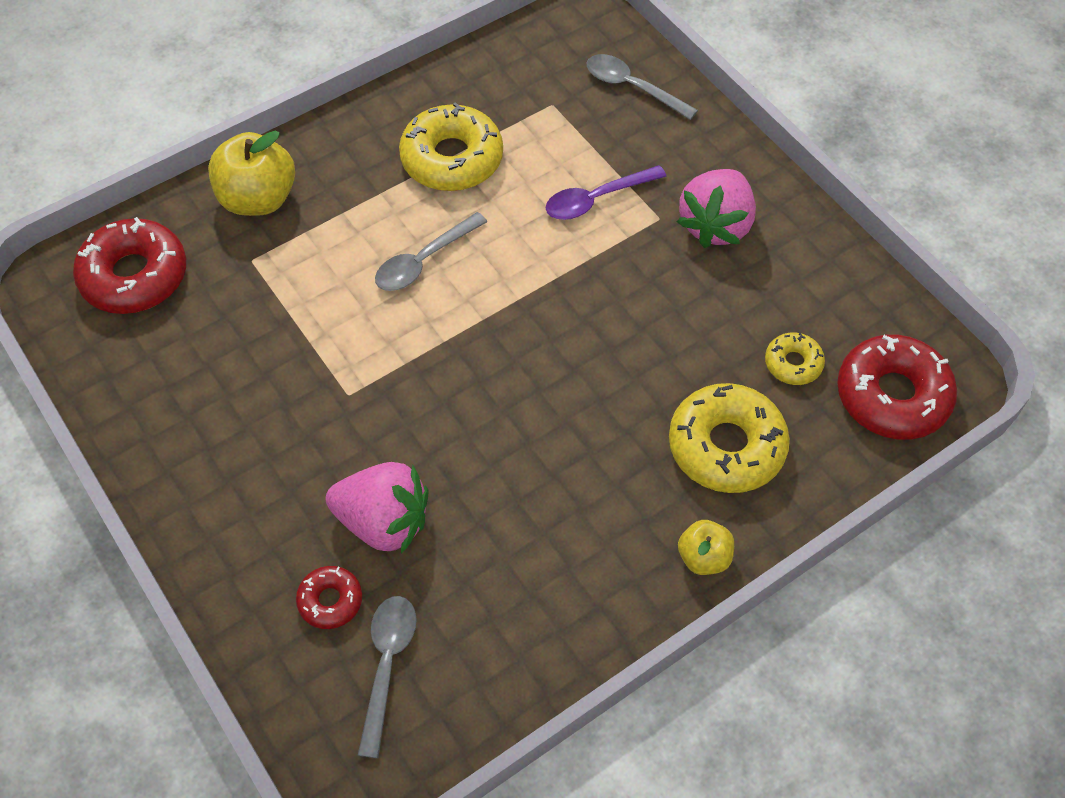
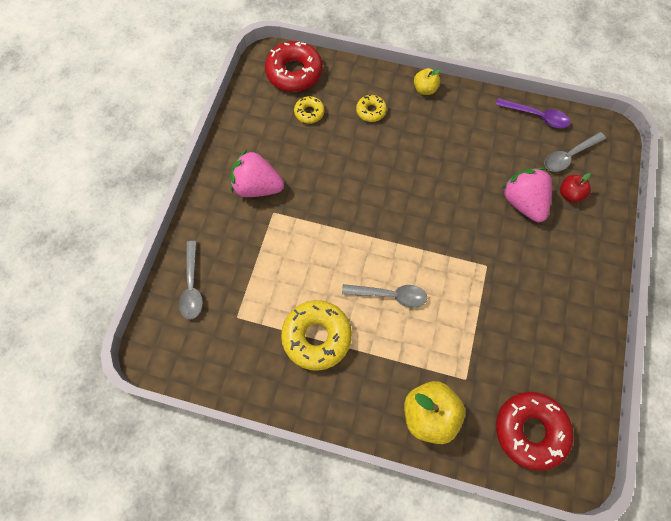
camera: 130 degrees left, 10 degrees up
(330, 601) = (570, 194): red donut -> red apple
(597, 199) = (284, 247): purple spoon -> purple spoon (536, 116)
(715, 225) = (257, 187): pink strawberry -> pink strawberry turned 150 degrees counterclockwise
(726, 446) = (371, 111): yellow donut -> yellow donut, size x0.52

